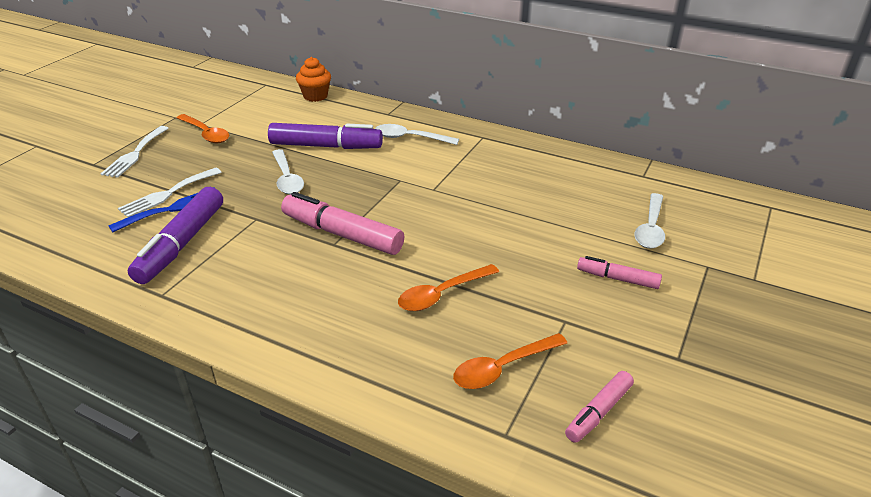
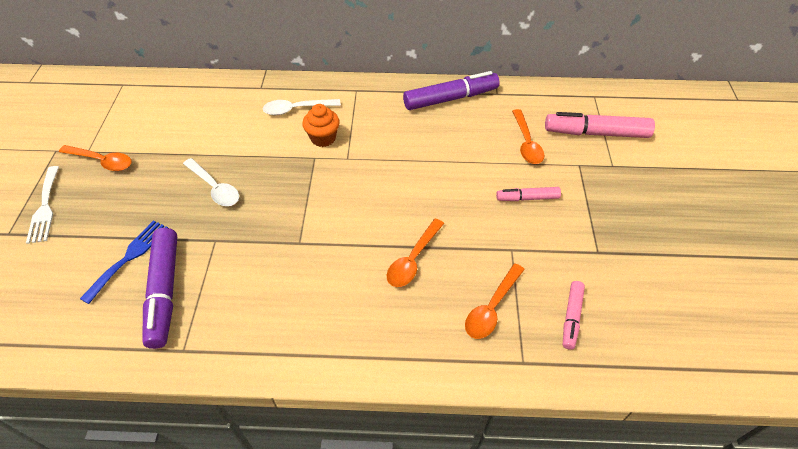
camera: 25 degrees left, 15 degrees up
(167, 194) = (112, 242): white fork -> none
(315, 96) = (181, 85): orange cupcake -> orange cupcake (323, 138)
(326, 146) = (228, 141): purple marker -> purple marker (450, 98)
(342, 234) = (300, 230): pink marker -> pink marker (596, 133)
(650, 228) = (526, 143): white spoon -> orange spoon

